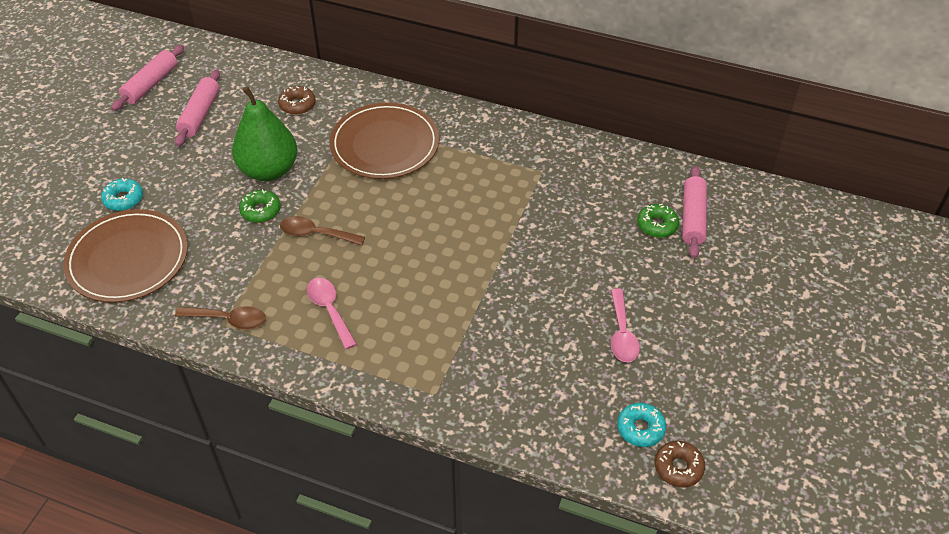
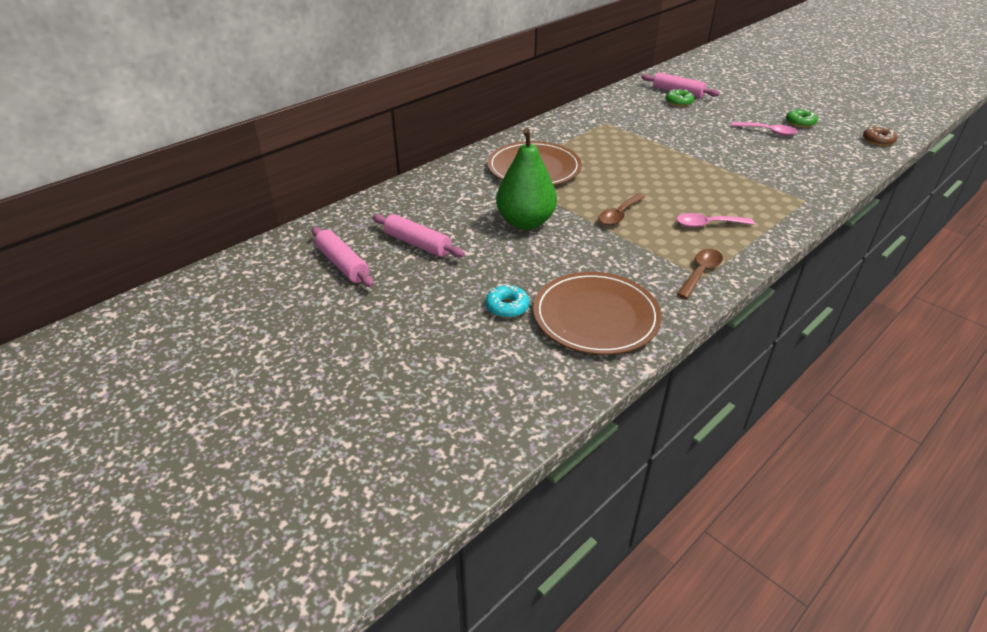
camera: 65 degrees left, 10 degrees down
(260, 211) = (574, 235): green donut -> green donut (800, 122)
(297, 105) = (451, 194): brown donut -> none
(640, 428) = (847, 144): turquoise donut -> none

